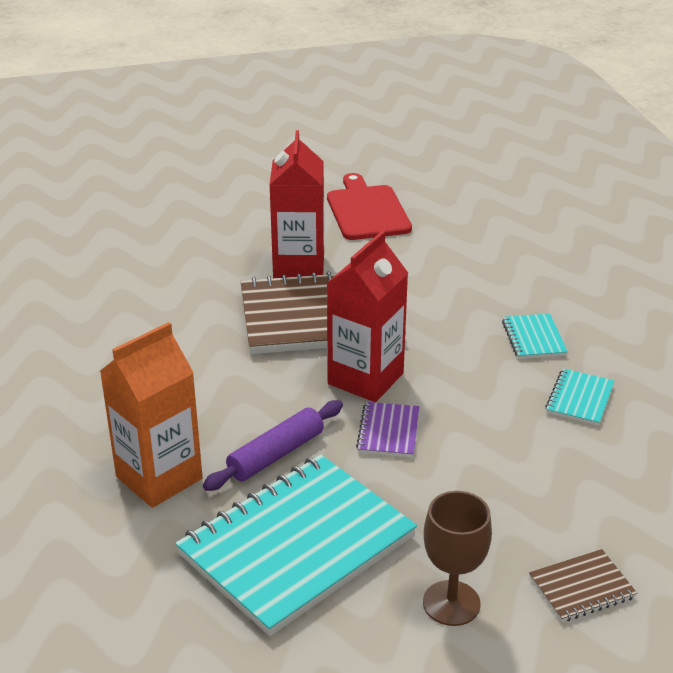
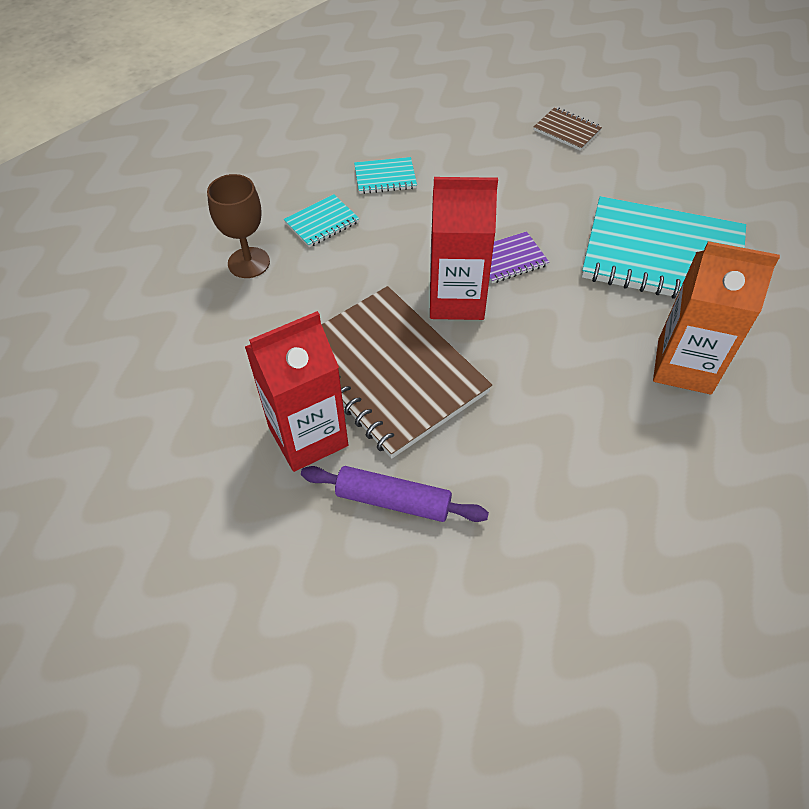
camera: 120 degrees left, 20 degrees up
(276, 454) = (592, 310): purple rolling pin -> purple rolling pin (393, 500)
(367, 210) = (146, 432): red cutting board -> none
(451, 603) = (632, 173): brown goblet -> brown goblet (249, 263)

